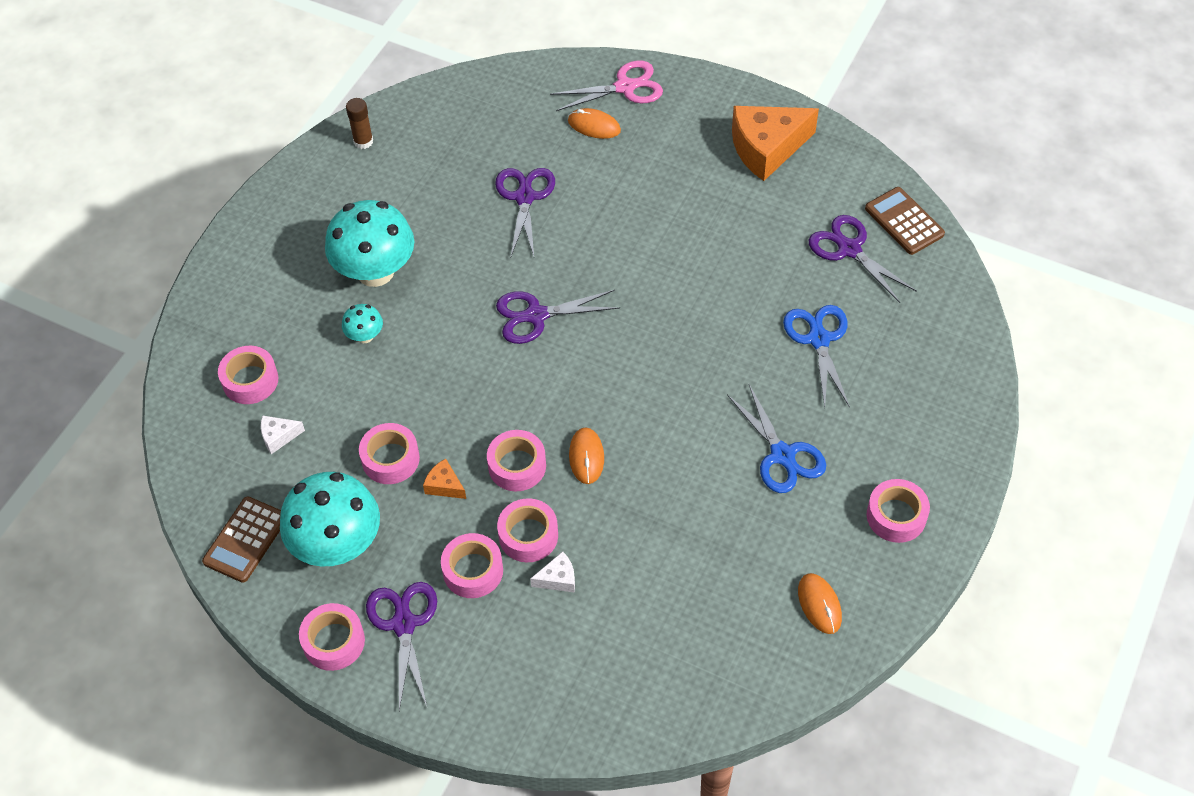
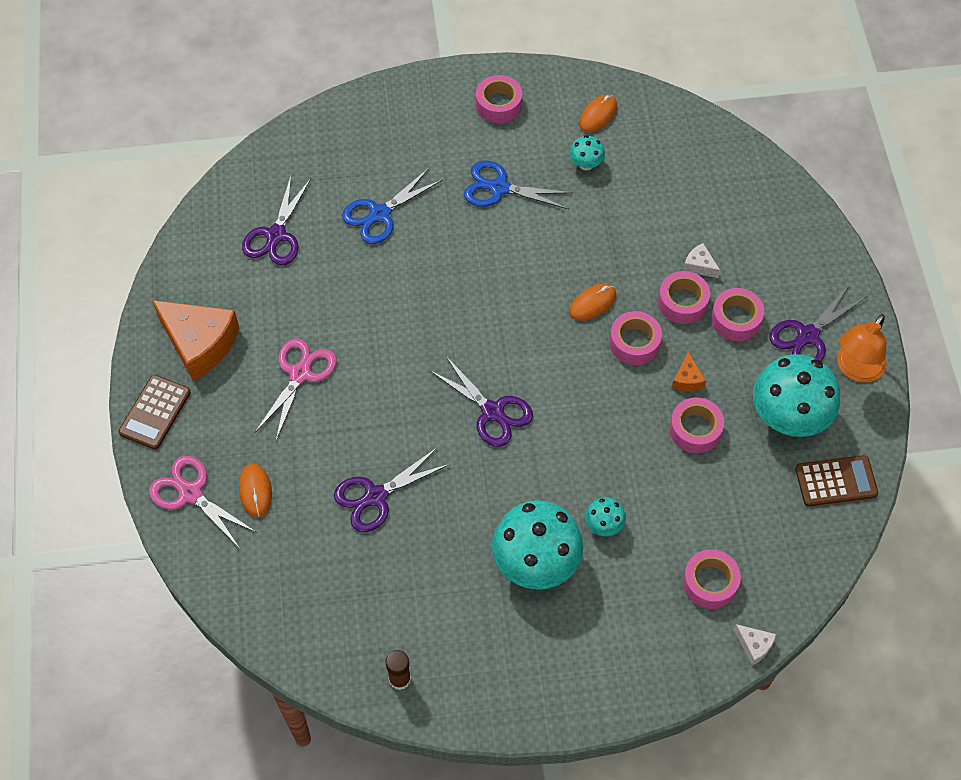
camera: 125 degrees left, 5 degrees up
(278, 436) = (739, 522): white cheese -> white cheese (754, 646)
(334, 641) = (855, 369): pink tape -> orange lamp
(683, 201) = (300, 374): none -> pink scissors
(759, 552) = (586, 164): none -> turquoise mushroom
(782, 455) = (499, 188): blue scissors -> blue scissors turned 105 degrees counterclockwise
(904, 221) = (222, 213): brown calculator -> brown calculator (155, 412)

